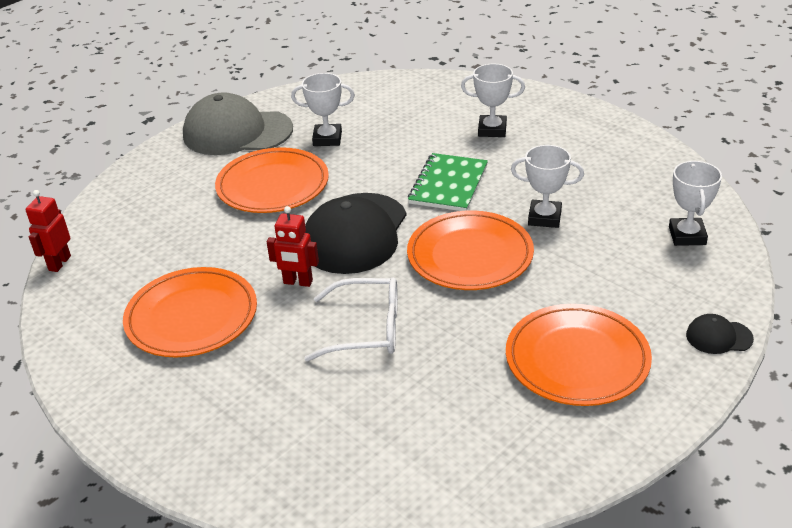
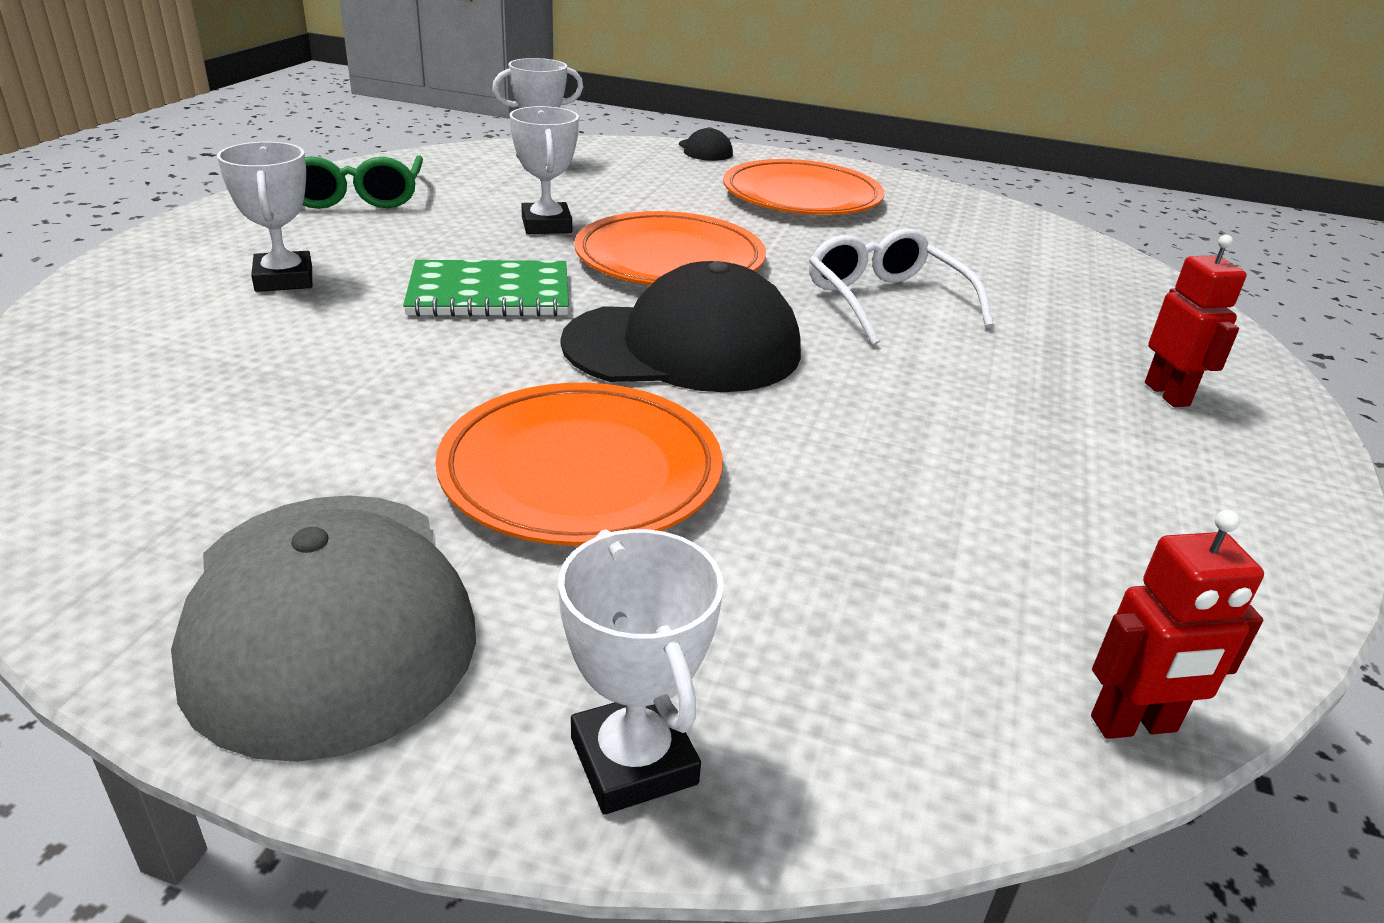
camera: 120 degrees left, 5 degrees down
(192, 317) = (1035, 447): orange plate -> none
(298, 282) = (849, 370): red robot -> red robot (1167, 394)
(327, 139) = (344, 446): white trophy -> white trophy (633, 761)
(615, 155) = (356, 196): none -> green glasses

